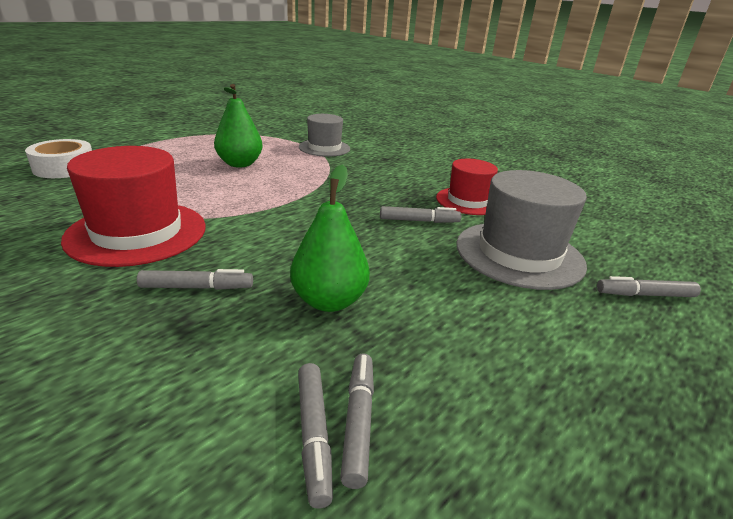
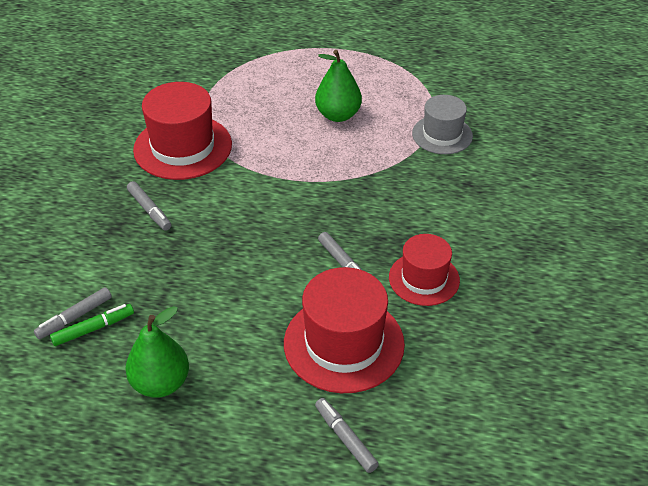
camera: 60 degrees right, 15 degrees up
(64, 168) = (231, 53): white tape -> none
(329, 301) = (183, 270): green pear -> green pear (161, 383)
(358, 421) = (93, 329): grey marker -> green marker
(519, 254) = (344, 343): grey hat -> red hat

